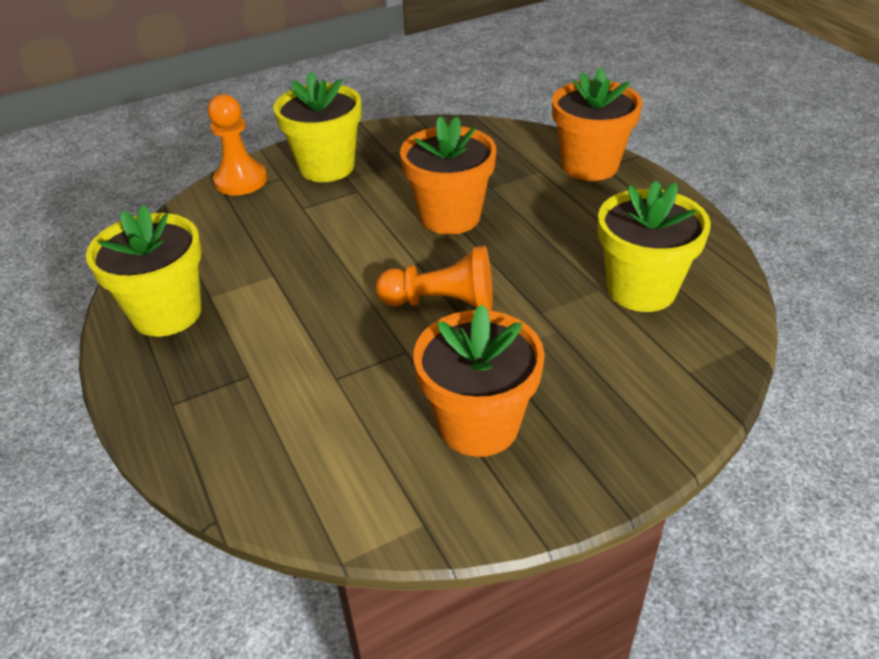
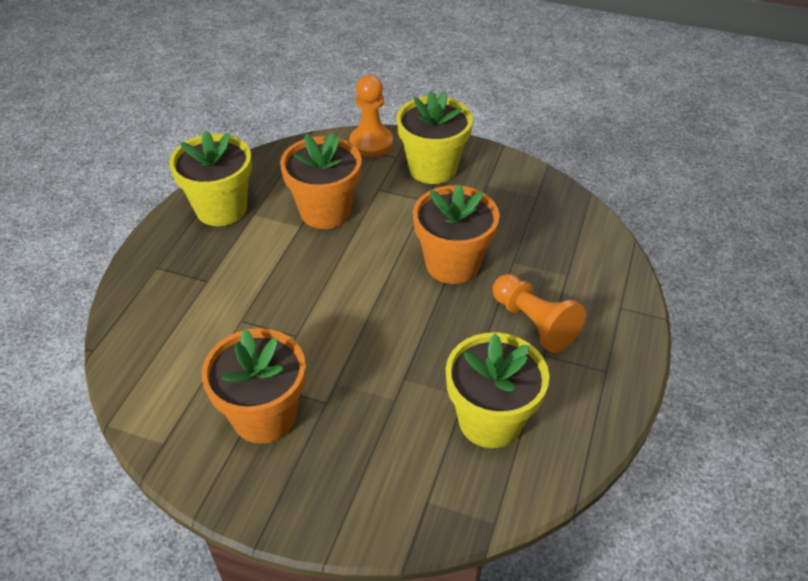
camera: 45 degrees right, 5 degrees up
(442, 302) = (359, 321): orange pawn -> orange pawn (534, 323)
(590, 165) = (610, 298): orange flower pot -> orange flower pot (325, 211)

